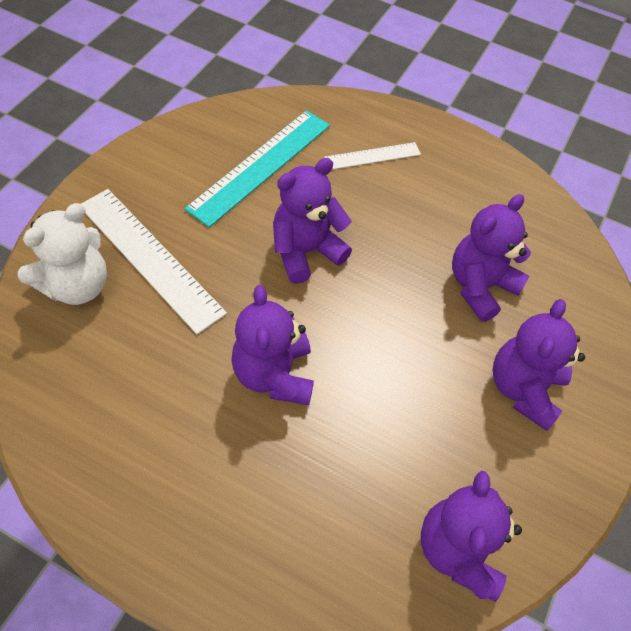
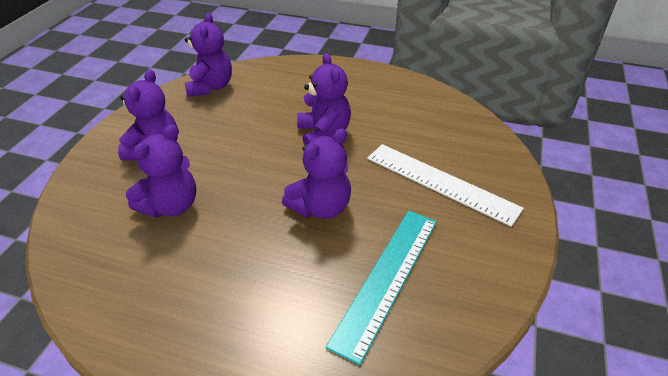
camera: 175 degrees right, 15 degrees down
(76, 285) = (479, 158): white teddy bear -> none
(372, 156) = (269, 316): white ruler -> none

